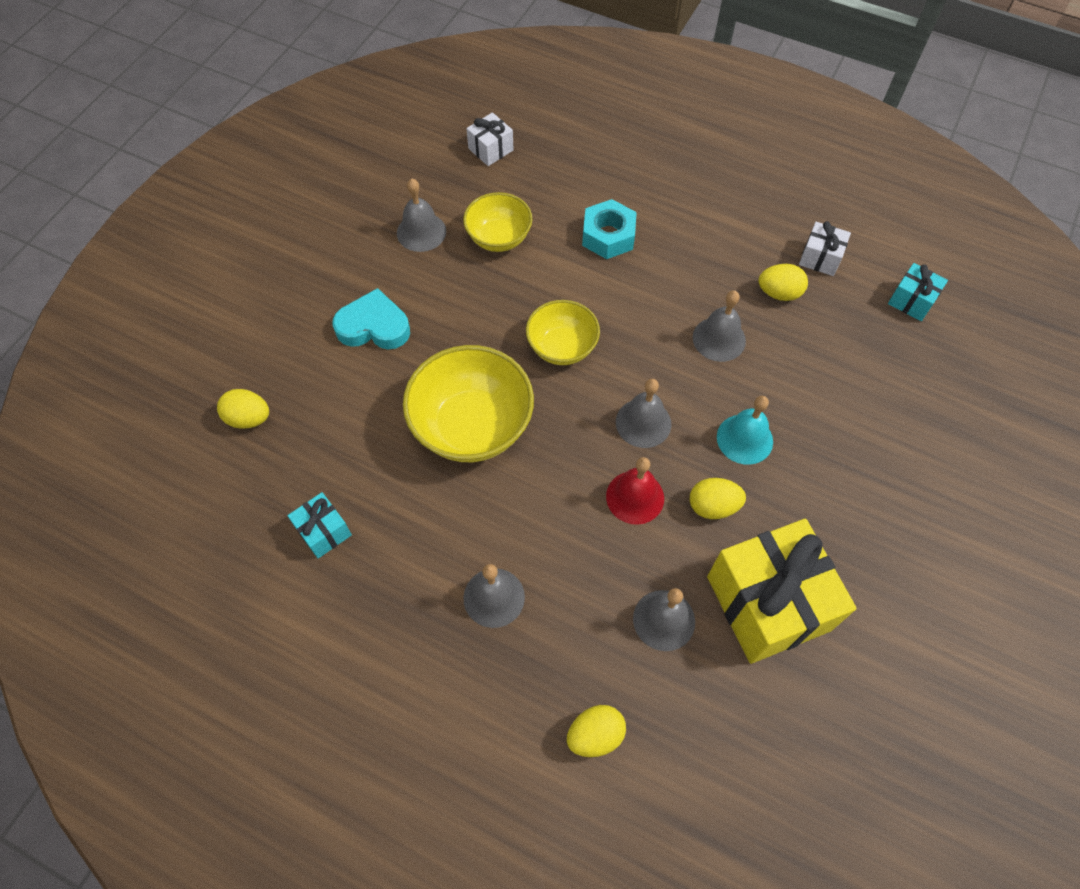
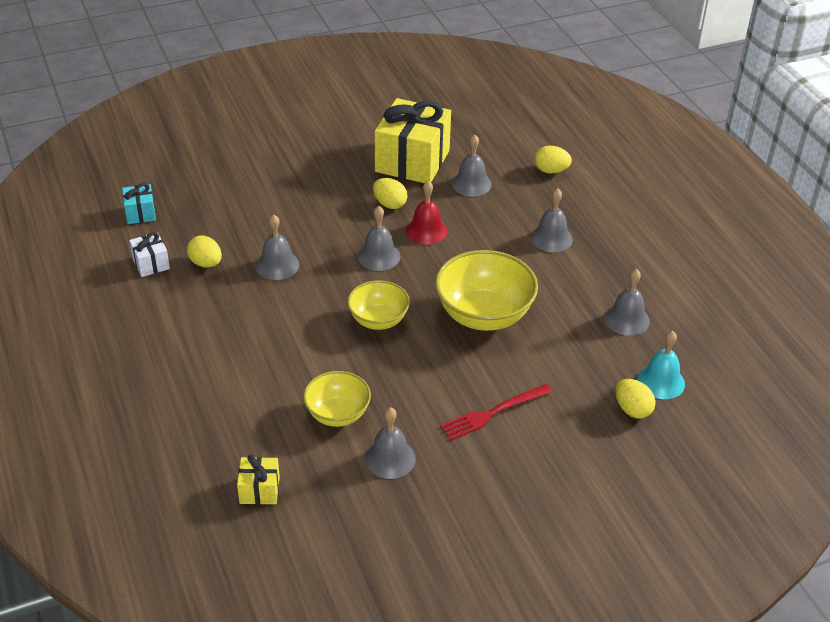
camera: 140 degrees left, 20 degrees down
(323, 531) = (626, 319): turquoise gift -> grey bell
(374, 326) = (493, 413): turquoise heart -> red fork
(490, 149) = (259, 490): white gift -> yellow gift
(608, 236) = (260, 364): turquoise nut -> none
(744, 439) = (333, 217): turquoise bell -> turquoise bell (661, 381)

